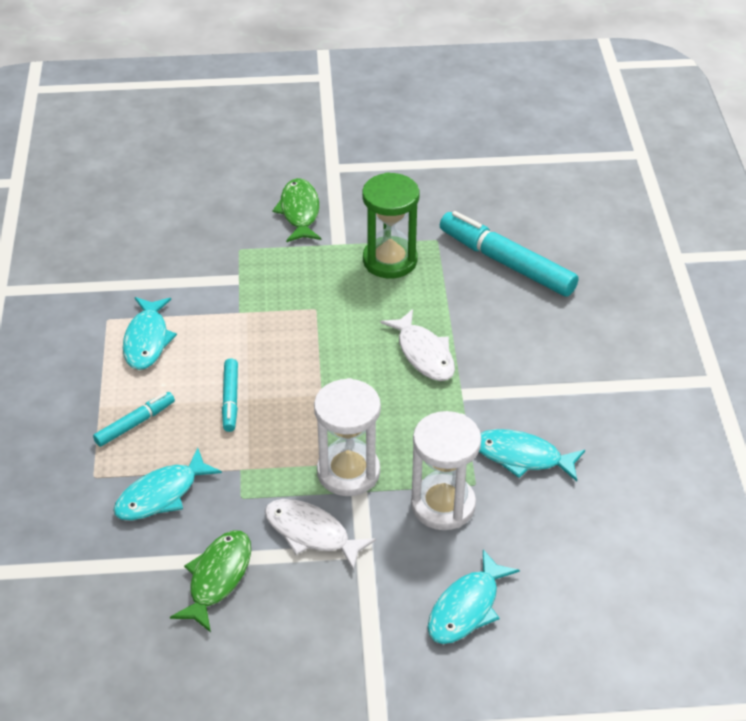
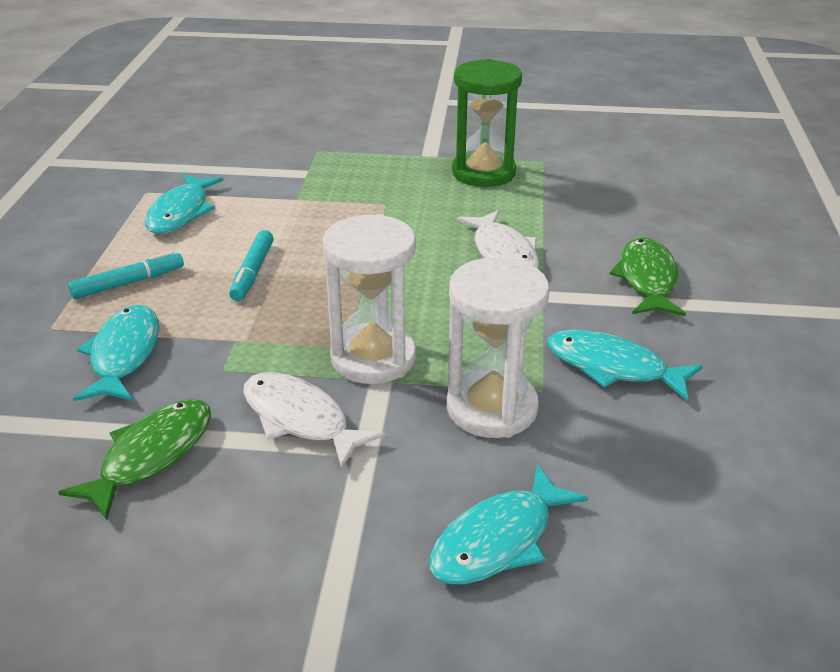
camera: 10 degrees right, 10 degrees down
(161, 494) = (124, 355): turquoise fish -> turquoise fish turned 120 degrees clockwise
(299, 212) = (394, 129): green fish -> green fish (647, 279)
(506, 263) = (621, 185): turquoise marker -> none

